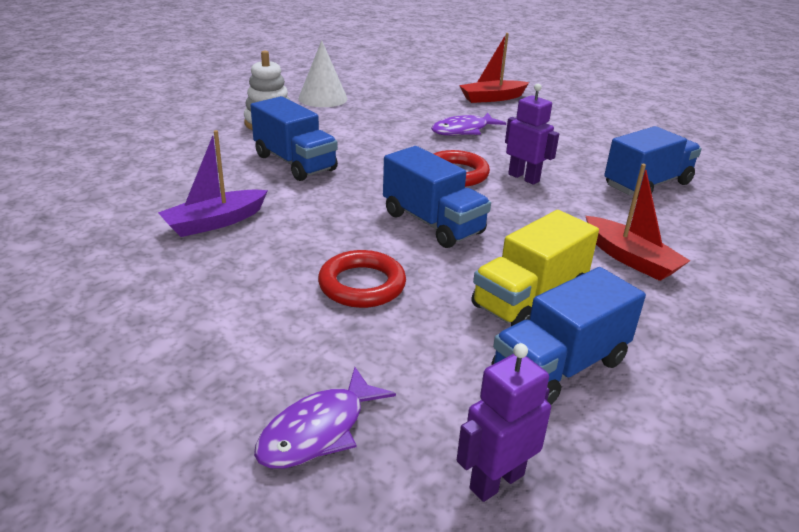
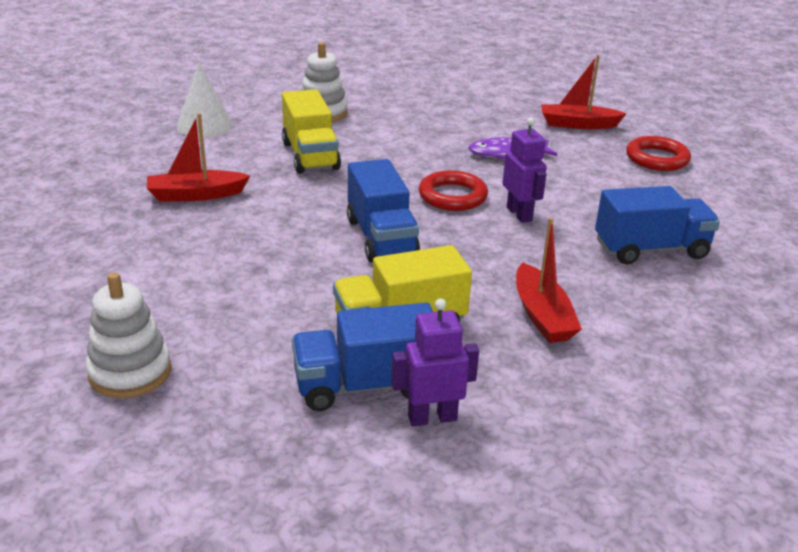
camera: 25 degrees right, 0 degrees up
(215, 222) = (196, 195): purple boat -> red boat
(295, 163) = (310, 156): blue truck -> yellow truck
(318, 431) = (130, 372): purple fish -> white stacking toy
(323, 98) = (397, 96): white cone -> white cone (205, 125)
(362, 285) = (266, 275): red ring -> red ring (657, 158)
(496, 481) = (224, 447): purple robot -> purple robot (432, 418)

